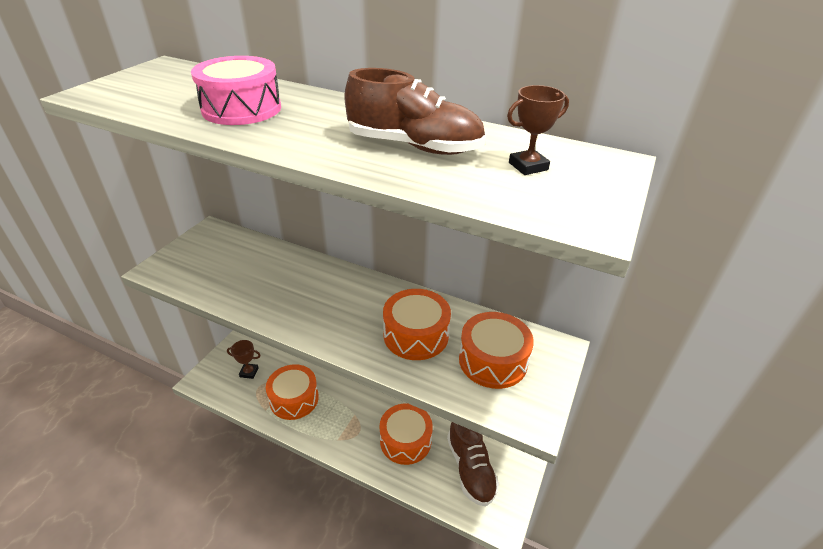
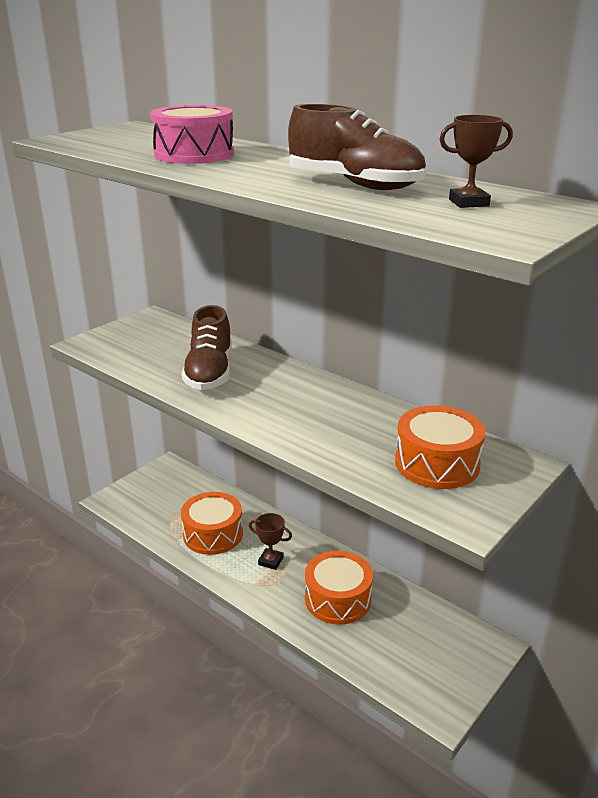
camera: 15 degrees right, 10 degrees down
(249, 372) = (167, 500): brown trophy -> brown trophy (270, 561)
(416, 335) = (352, 430): orange drum -> none
(470, 468) = (414, 643): brown shoe -> brown shoe (209, 373)

